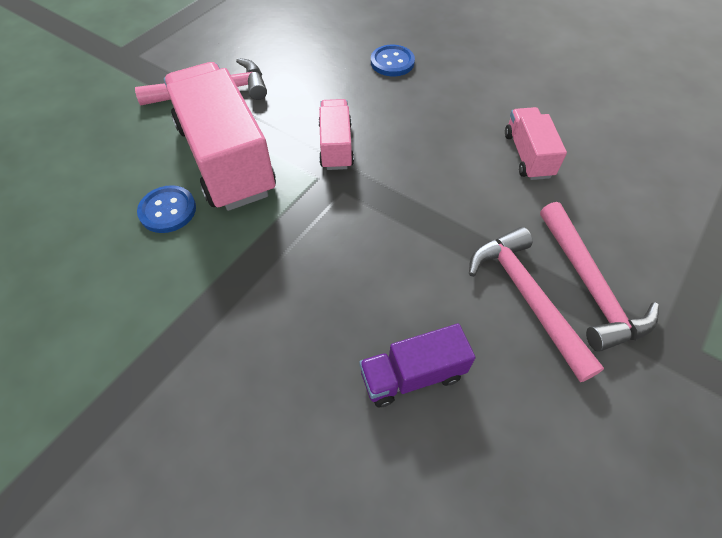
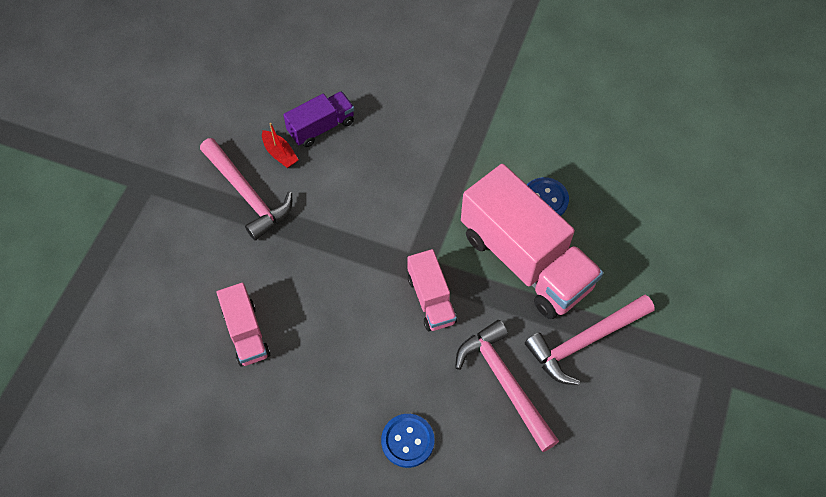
camera: 165 degrees right, 5 degrees up
(479, 346) = (280, 153): none -> red boat
(589, 286) = (200, 213): pink hammer -> pink hammer (505, 382)

